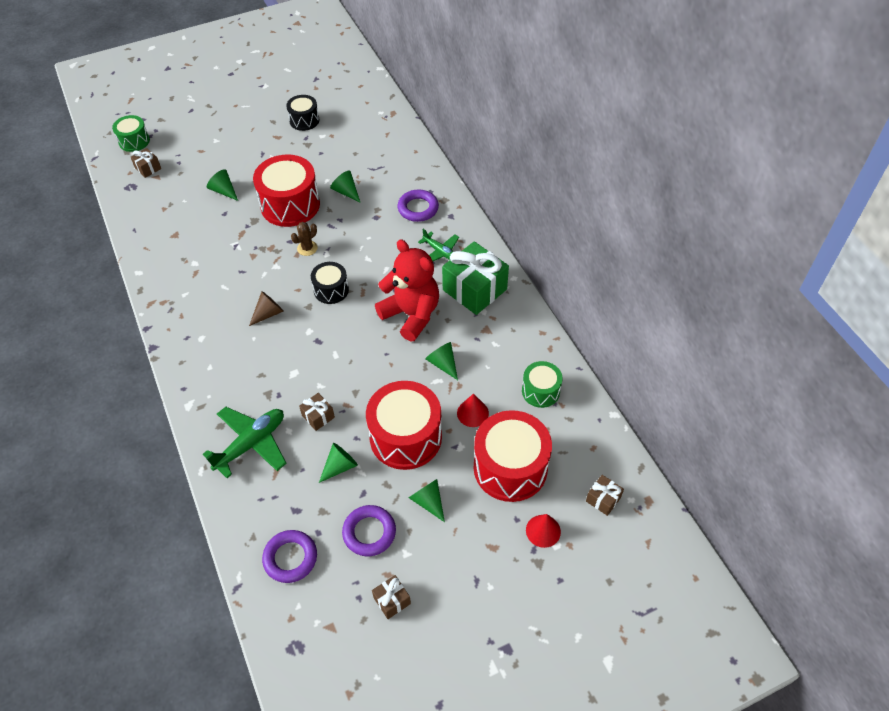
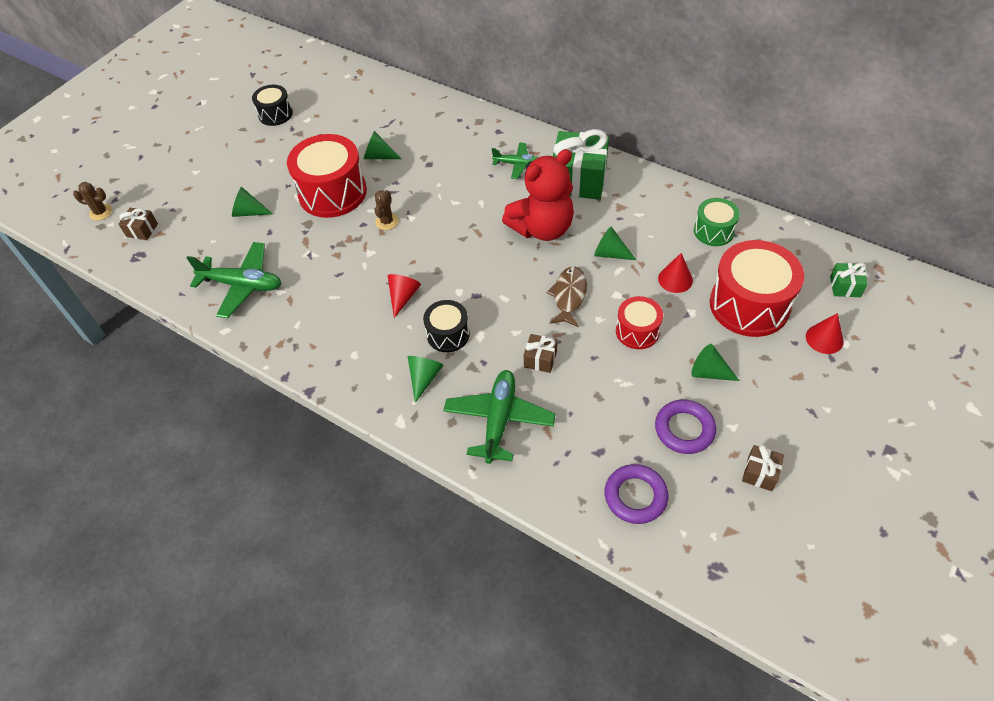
camera: 30 degrees left, 0 degrees up
(134, 141) = (101, 212): green drum -> brown cactus
(175, 244) = (242, 285): none -> green plane
(268, 313) = (403, 297): brown cone -> red cone
(331, 290) = (446, 245): black drum -> black drum (448, 334)
(340, 466) = (602, 390): green cone -> green cone (424, 378)
(382, 380) = (569, 296): none -> brown fish
(405, 437) = (637, 331): red drum -> red drum, size x0.55
(411, 315) = (542, 228): red teddy bear -> red teddy bear turned 135 degrees clockwise
(418, 208) = (462, 139): purple ring -> none
(603, 499) = (845, 286): brown gift -> green gift

